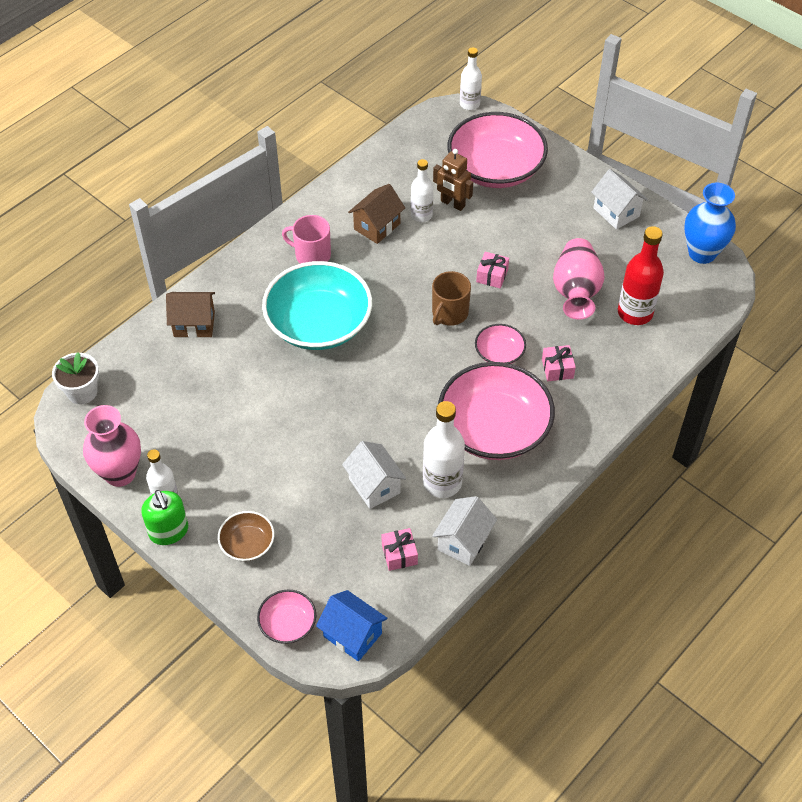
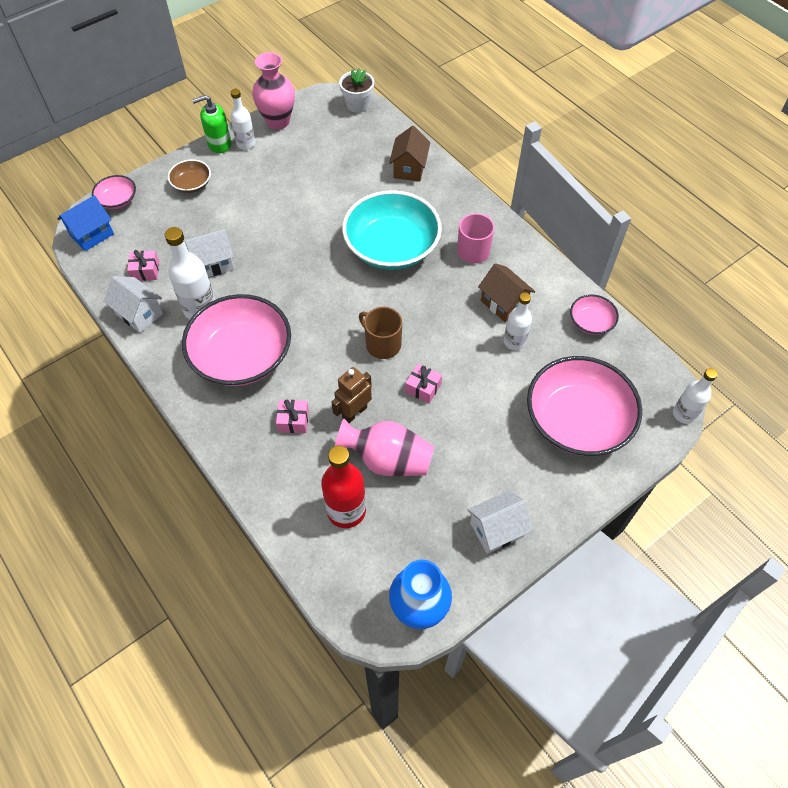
camera: 100 degrees right, 5 degrees up
(452, 204) = (527, 371): brown robot -> brown robot (354, 412)
(499, 353) = (325, 376): pink bowl -> pink bowl (591, 322)

